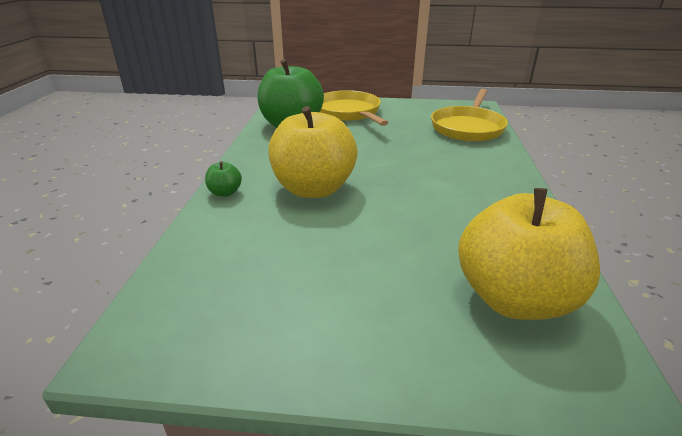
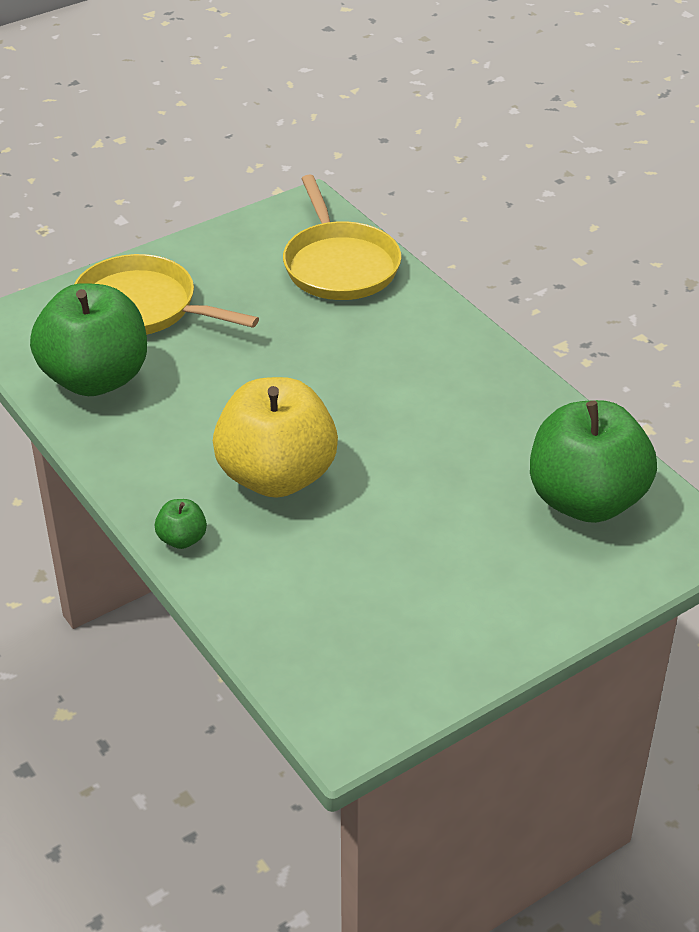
camera: 40 degrees left, 10 degrees up
(514, 298) = (586, 500): yellow apple -> green apple

